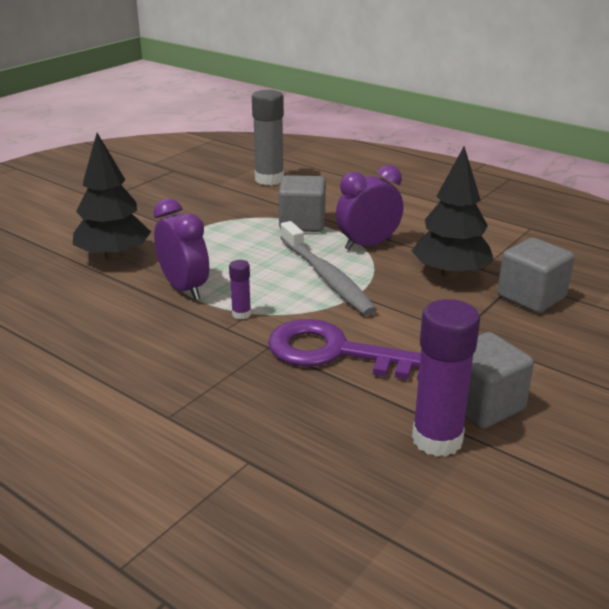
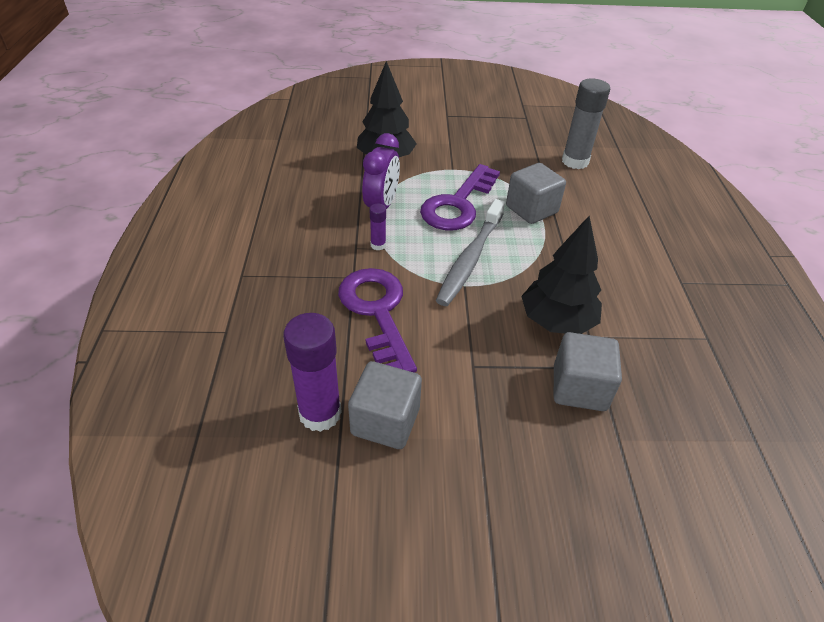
camera: 50 degrees right, 15 degrees up
(244, 251) = (458, 204): none -> purple key
(368, 245) = (543, 256): purple clock -> none

